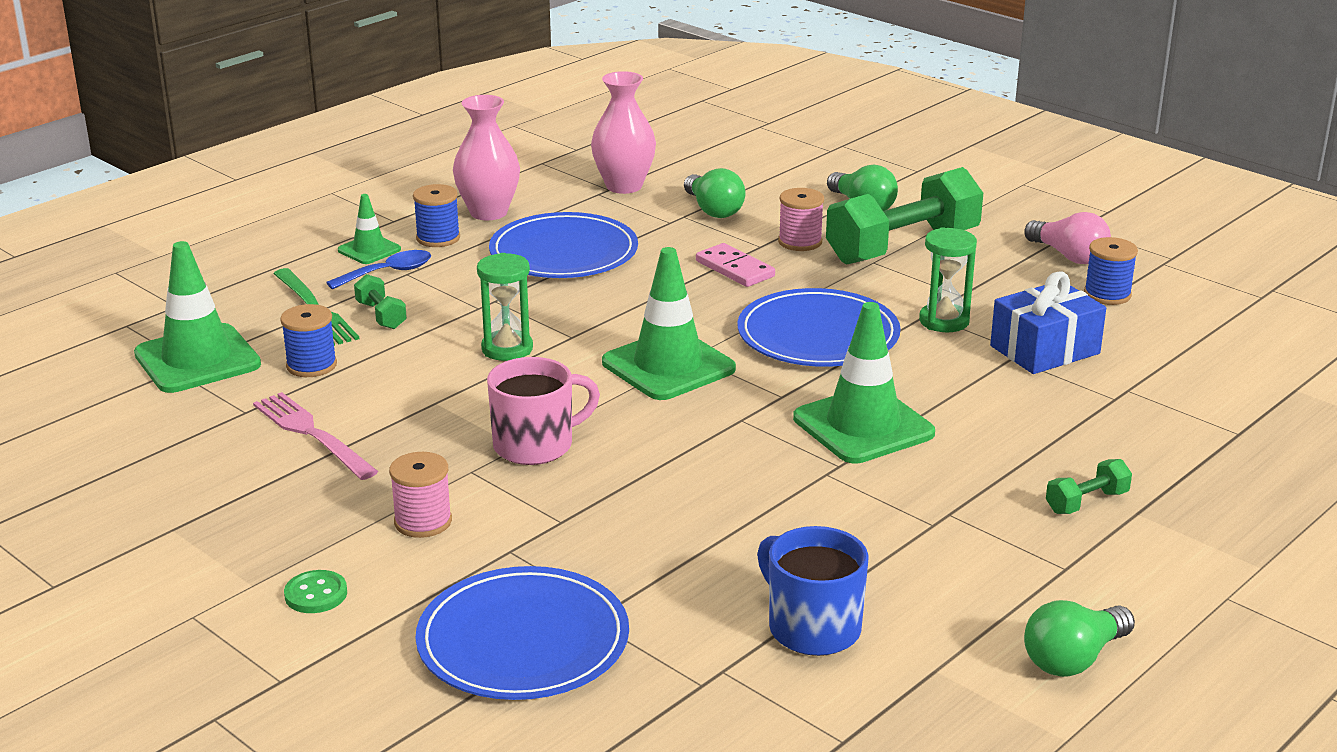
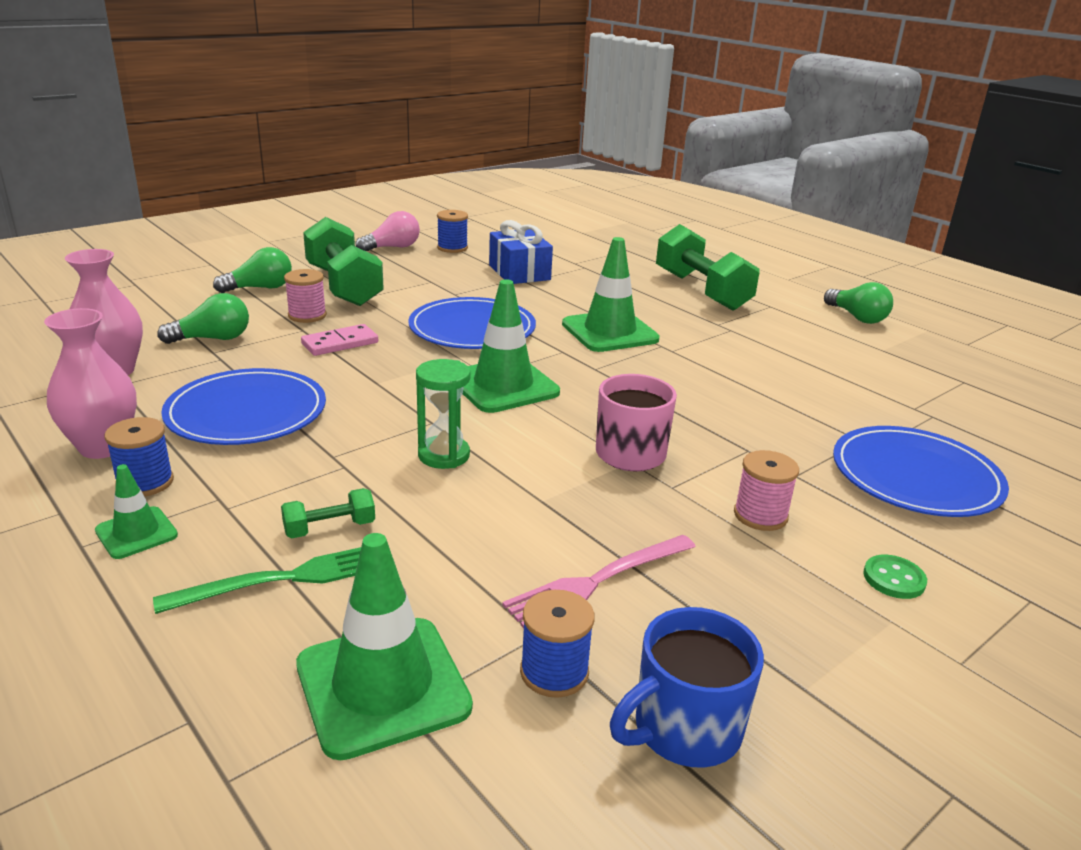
camera: 85 degrees left, 0 degrees up
(311, 365) = (435, 581): blue spool -> blue spool (554, 672)
(388, 273) = (216, 520): blue spoon -> none
(812, 628) = (856, 376): blue mug -> blue mug (684, 729)
(944, 321) = (468, 291): green hourglass -> none
(1086, 502) = (701, 291): green dumbbell -> green dumbbell, size x2.33

